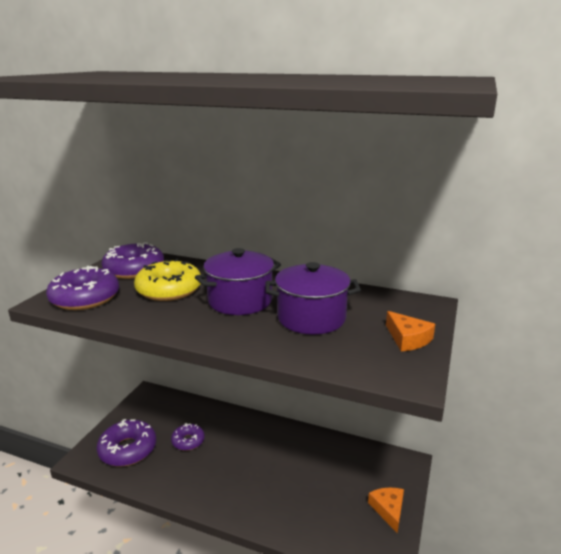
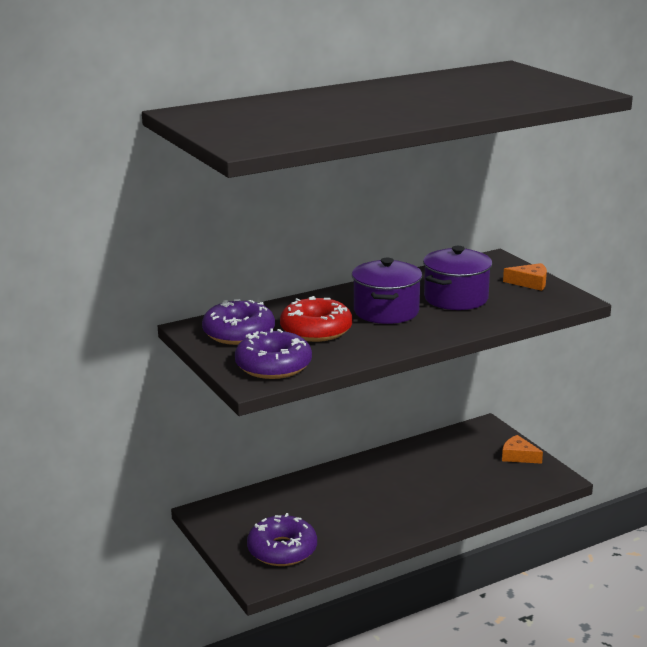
camera: 50 degrees left, 0 degrees up
(169, 290) = (316, 330): yellow donut -> red donut
(188, 441) = (317, 513): purple donut -> none

